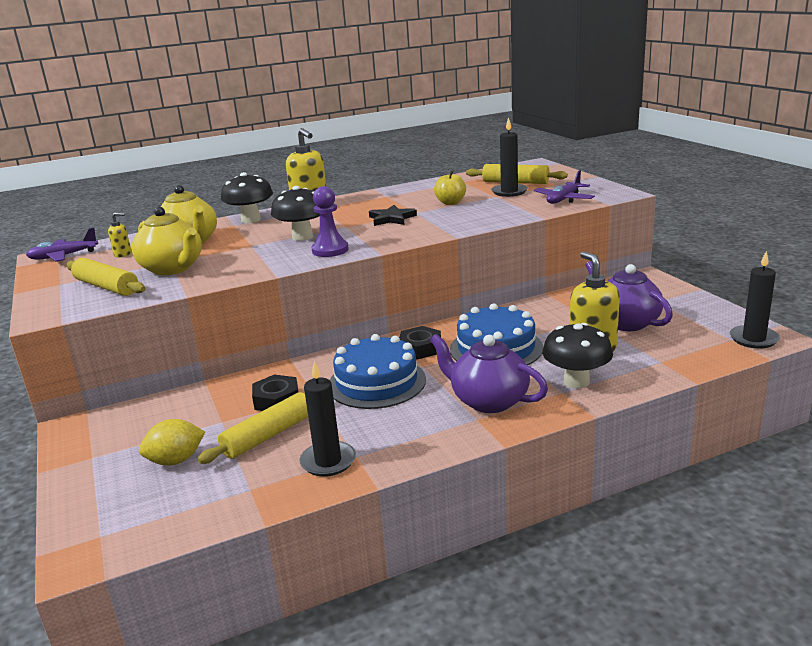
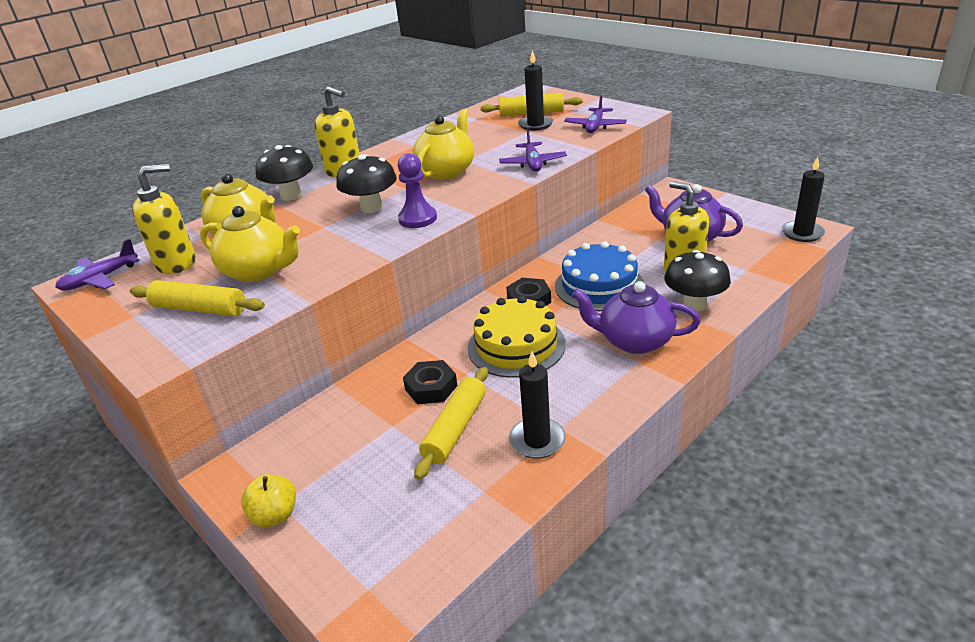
camera: 20 degrees left, 10 degrees up
(123, 254) = (177, 263): yellow soap dispenser -> yellow soap dispenser, size x2.06
(176, 460) = (380, 481): yellow lemon -> none
(376, 382) = (516, 345): blue cake -> yellow cake
(391, 218) = (446, 171): black star -> yellow teapot
(450, 203) = (489, 145): yellow apple -> yellow apple (275, 515)
(473, 222) = (532, 163): none -> purple plane

